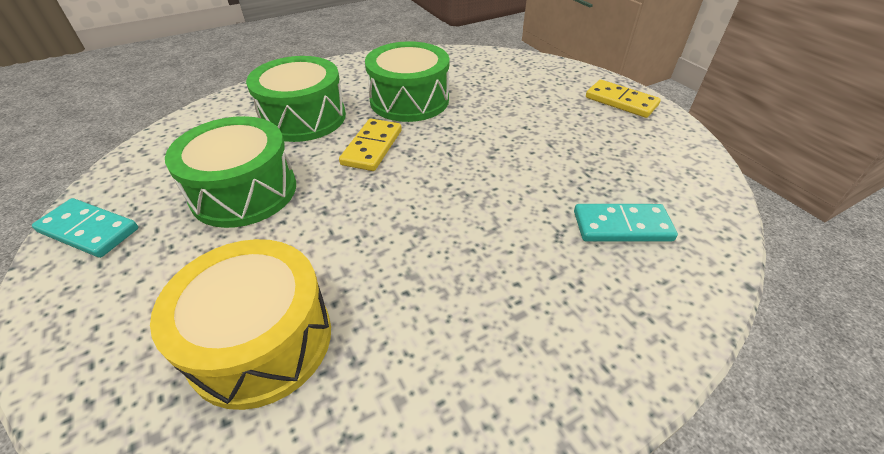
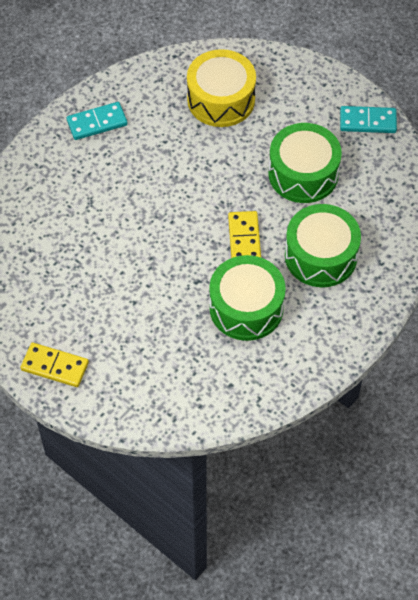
camera: 160 degrees right, 15 degrees up
(622, 226) = (52, 219): turquoise domino -> turquoise domino (97, 123)

